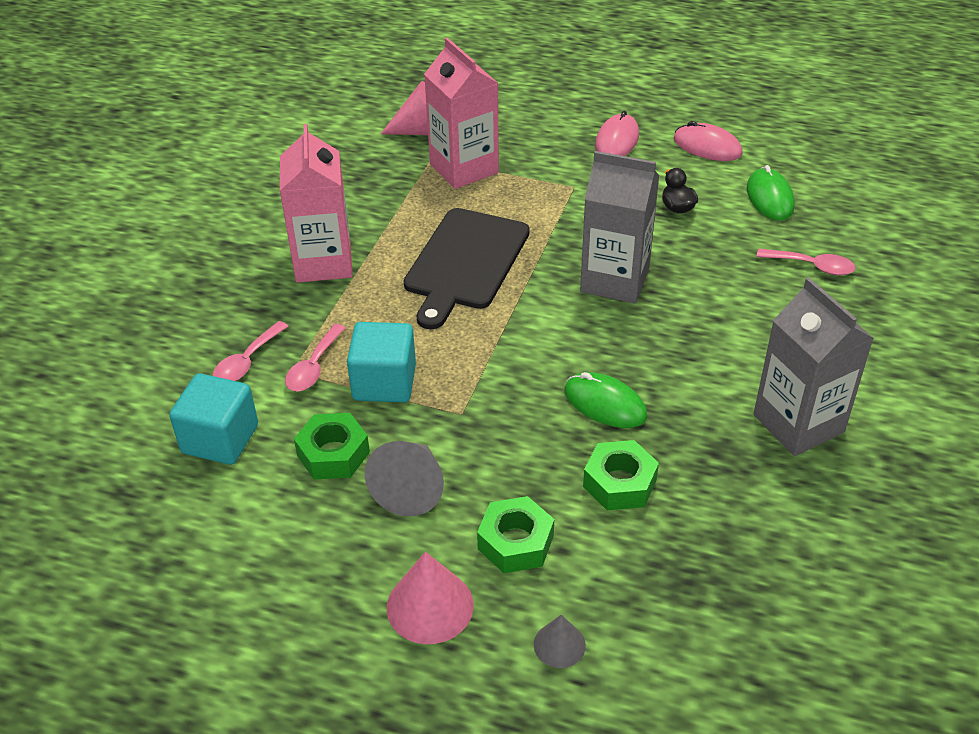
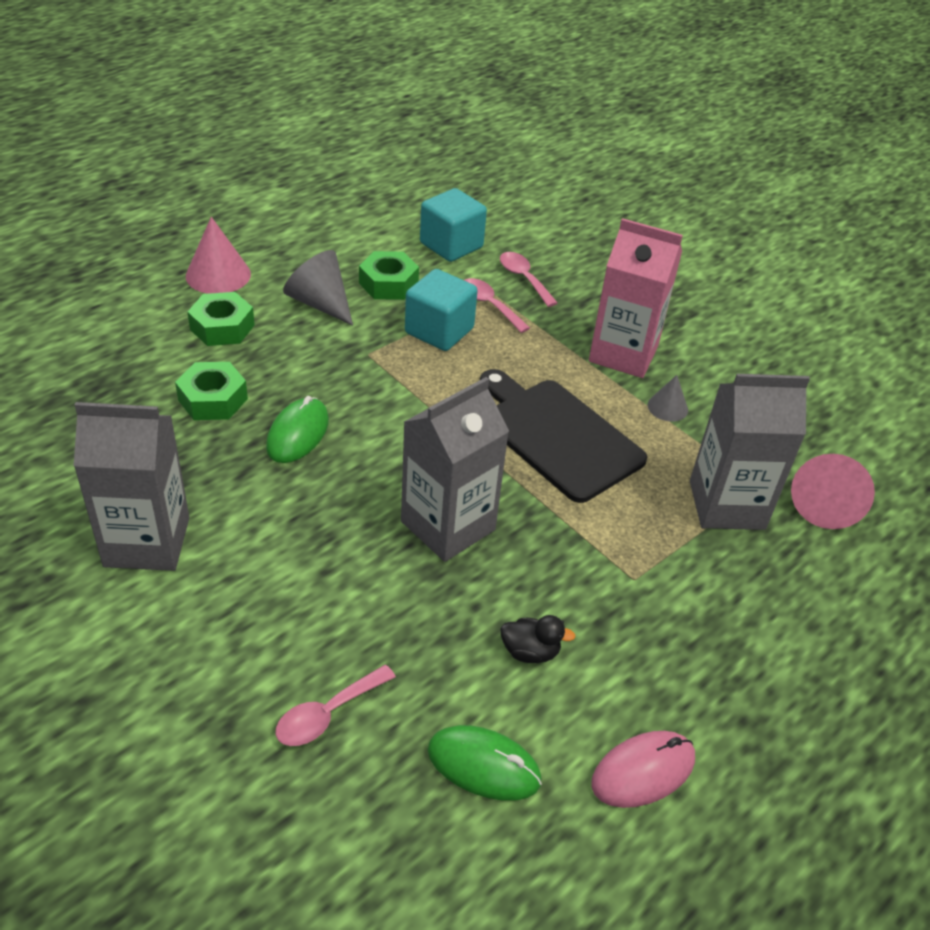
camera: 115 degrees right, 0 degrees up
(464, 168) = (726, 505): pink carton -> grey carton
(559, 645) = (127, 310): grey cone -> grey cone (667, 407)
(605, 404) = (298, 433): green mouse -> green mouse turned 45 degrees counterclockwise
(617, 141) = (711, 675): pink mouse -> none

